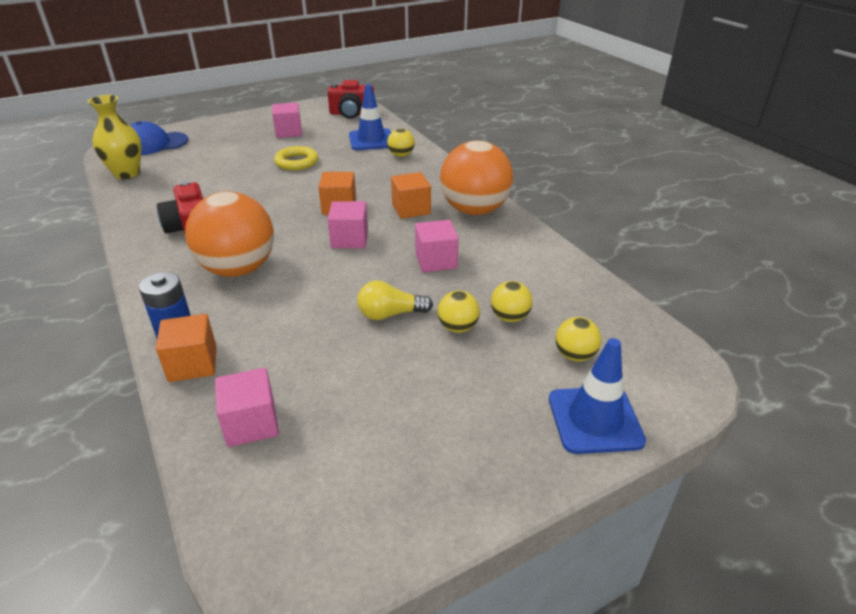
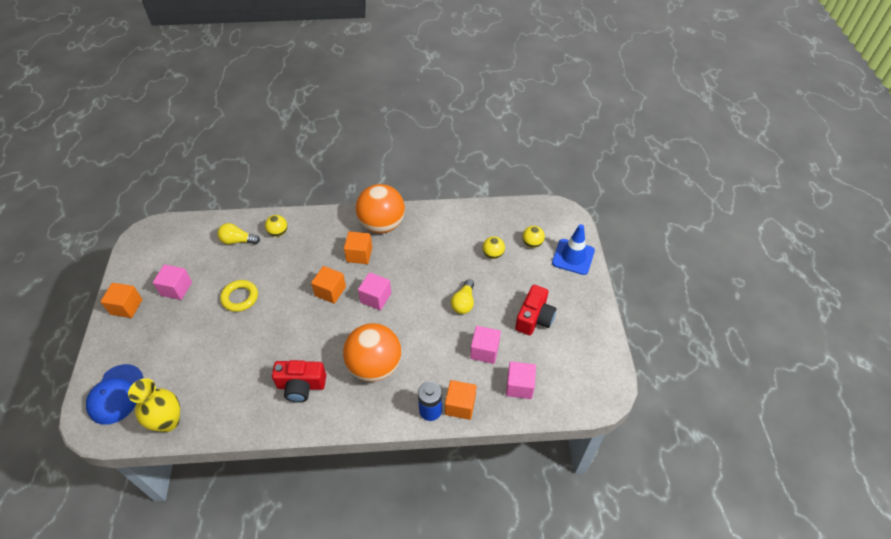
camera: 65 degrees left, 15 degrees up
(255, 120) = (126, 307): none -> orange cube
(352, 113) = (174, 236): red camera -> red camera (534, 318)
(371, 140) = (238, 241): blue traffic cone -> yellow light bulb
(436, 261) = (425, 264): pink cube -> pink cube (484, 351)
(458, 327) = (490, 278): yellow ball -> none

